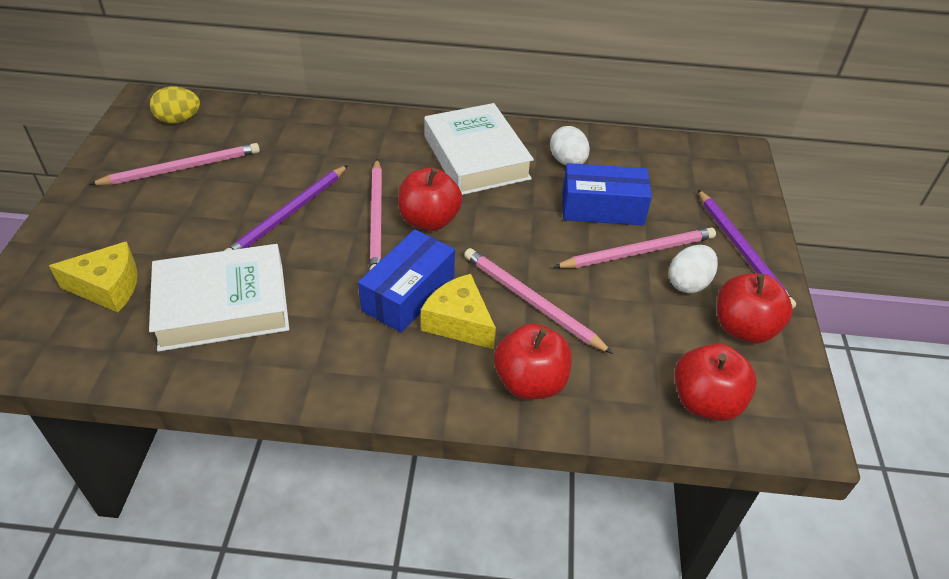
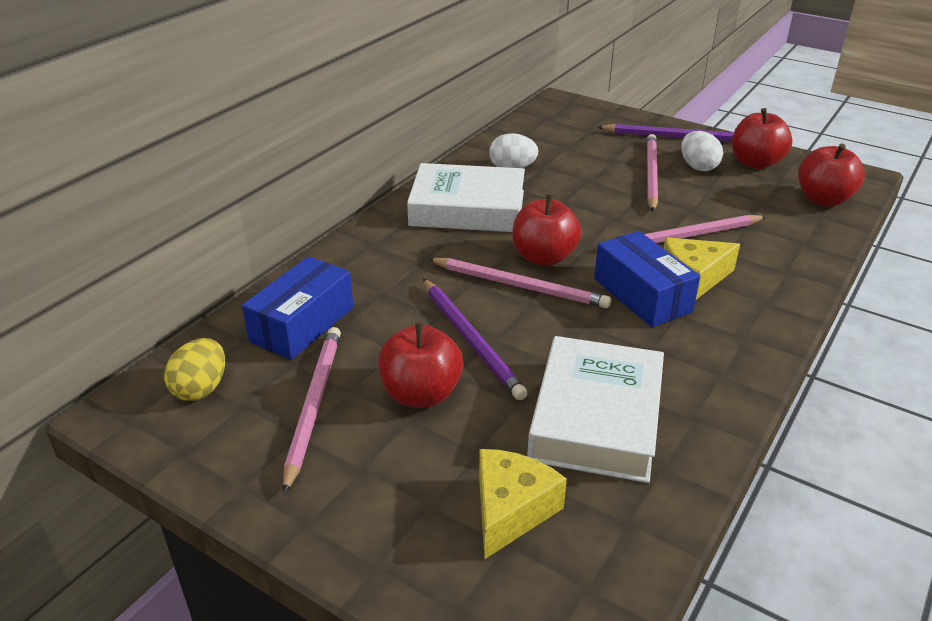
camera: 60 degrees left, 10 degrees down
(530, 382) = (779, 264): red apple -> red apple (421, 394)
(602, 208) = (586, 172): blue box -> blue box (302, 324)

